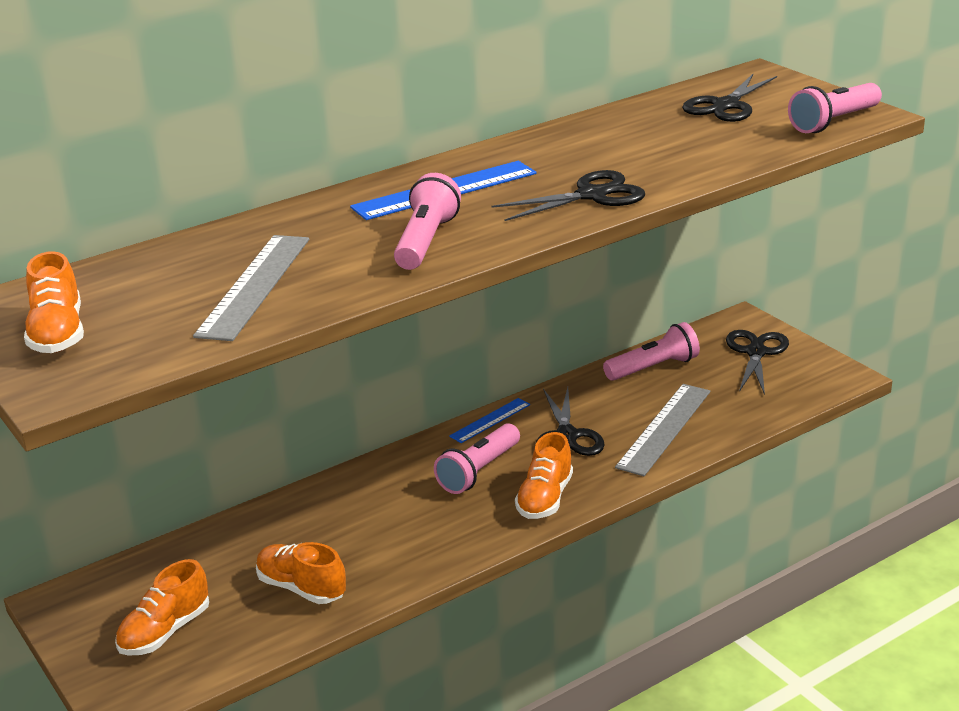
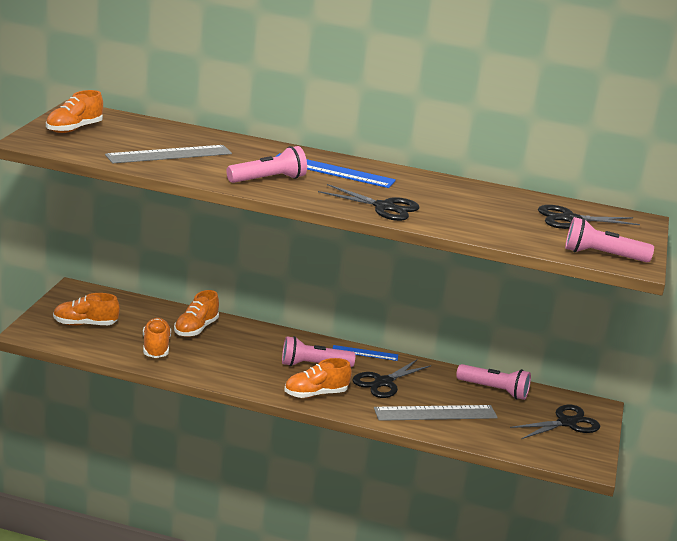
camera: 45 degrees right, 5 degrees down
(292, 531) = (196, 329): none -> orange shoe

